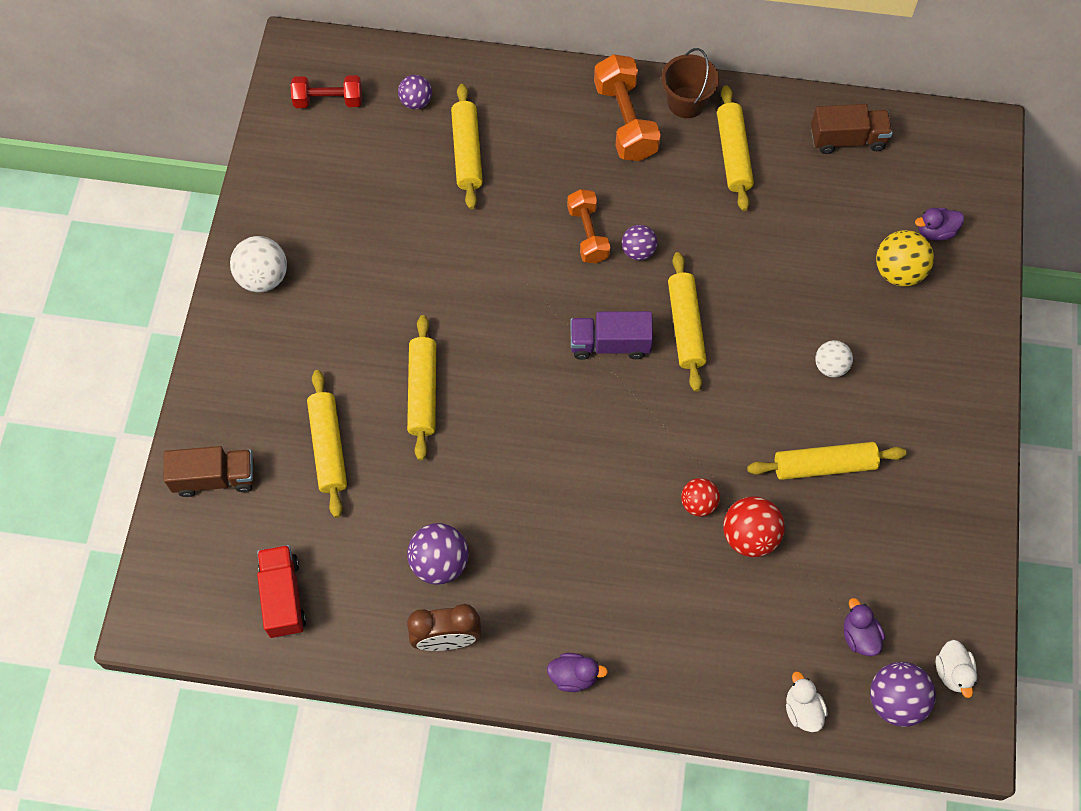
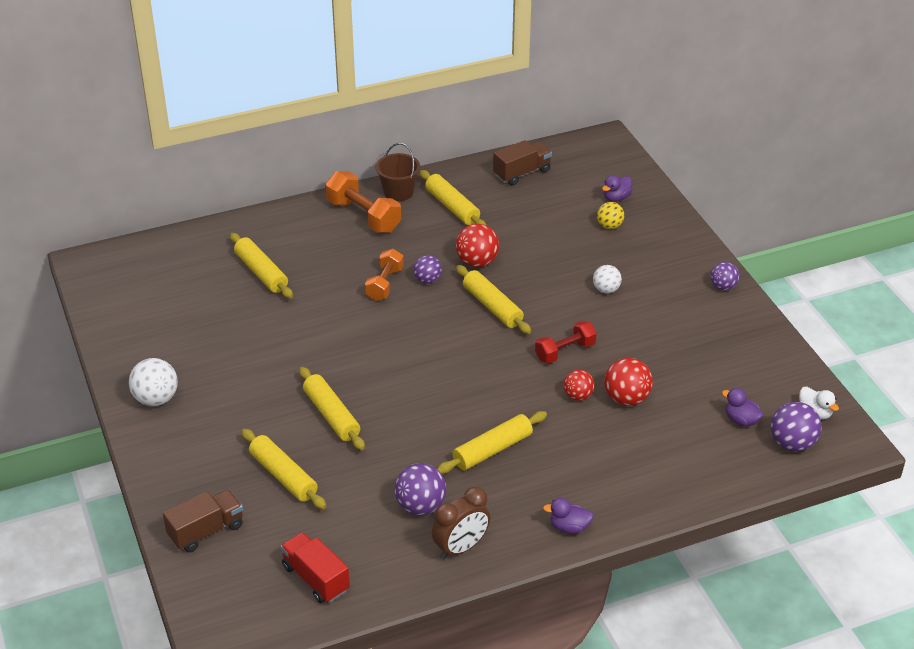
camera: 30 degrees left, 25 degrees down
(328, 100) = (132, 282): red dumbbell -> red dumbbell (565, 351)
(416, 102) = (201, 259): purple ball -> purple ball (723, 287)
(573, 676) = (569, 527): purple duck -> purple duck turned 150 degrees counterclockwise
(587, 234) = (384, 284): orange dumbbell -> orange dumbbell turned 60 degrees clockwise
(610, 344) = (447, 336): purple truck -> none
(709, 251) = (477, 262): none -> red ball
(802, 709) = (738, 475): white duck -> none
(824, 465) = (644, 342): yellow rolling pin -> yellow rolling pin (492, 450)
(898, 271) = (609, 226): yellow ball -> yellow ball, size x0.64

